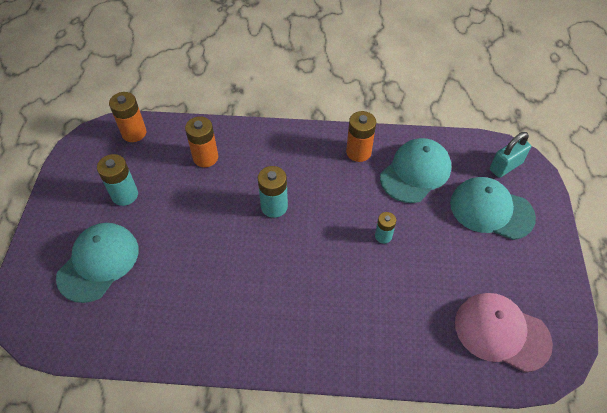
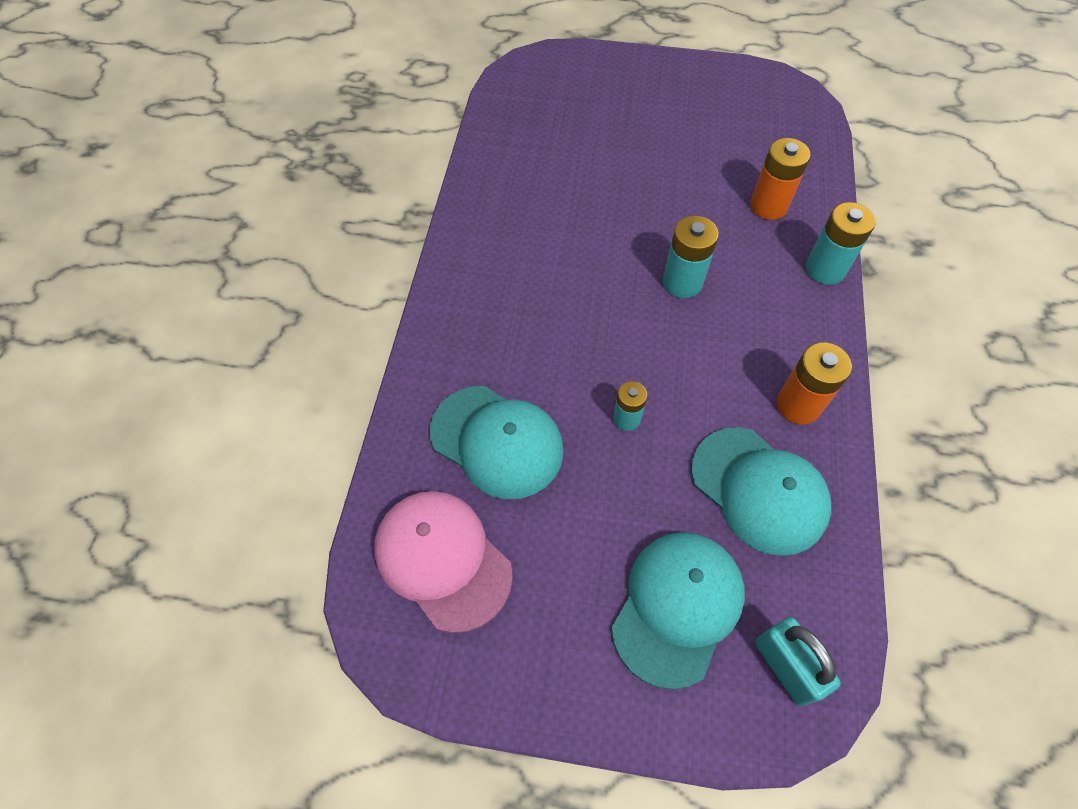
camera: 95 degrees right, 5 degrees up
(98, 262) = (599, 112): turquoise cap -> turquoise cap (497, 441)
(125, 195) = (699, 127): turquoise battery -> turquoise battery (825, 269)
(134, 133) = (806, 130): orange battery -> none
(501, 332) = (442, 559): pink cap -> pink cap turned 75 degrees counterclockwise

